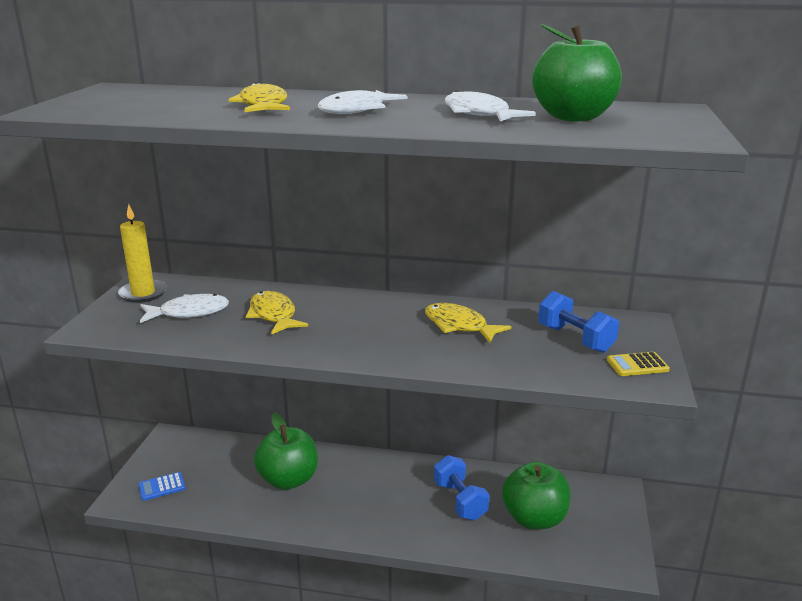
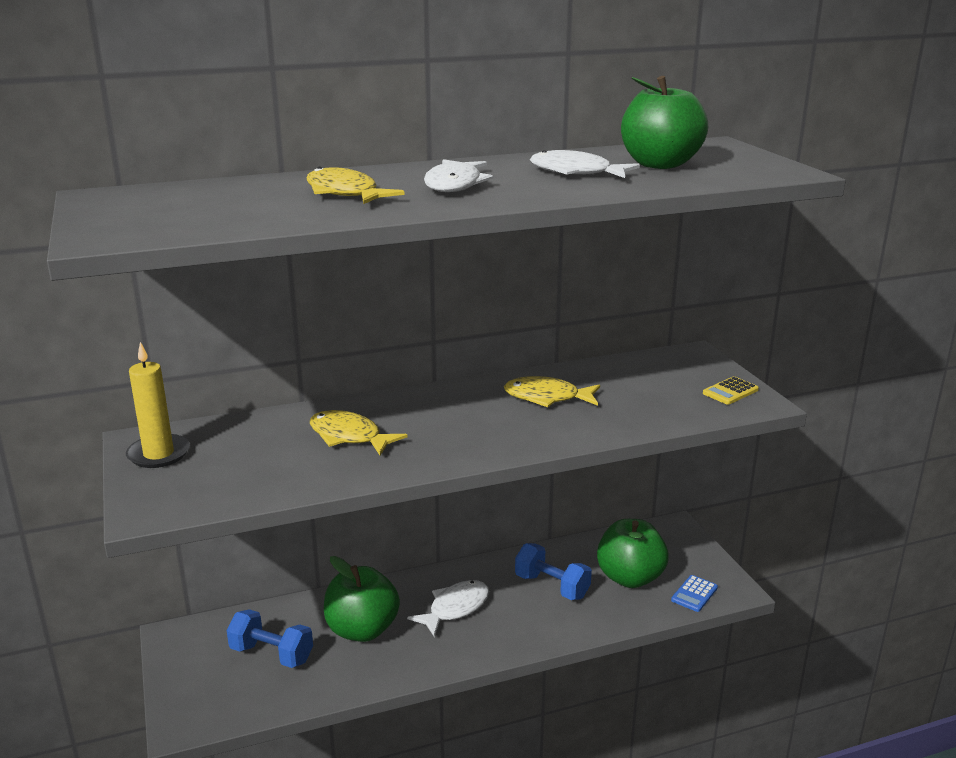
camera: 30 degrees left, 0 degrees up
(162, 487) = (220, 692): blue calculator -> blue calculator (694, 594)
(189, 312) = (248, 459): white fish -> white fish (455, 608)
(575, 339) = (658, 382): blue dumbbell -> blue dumbbell (272, 654)

